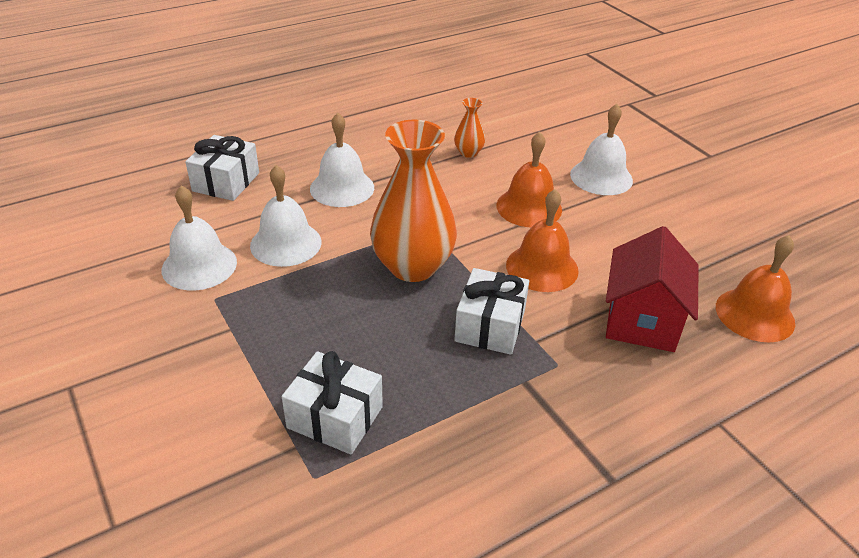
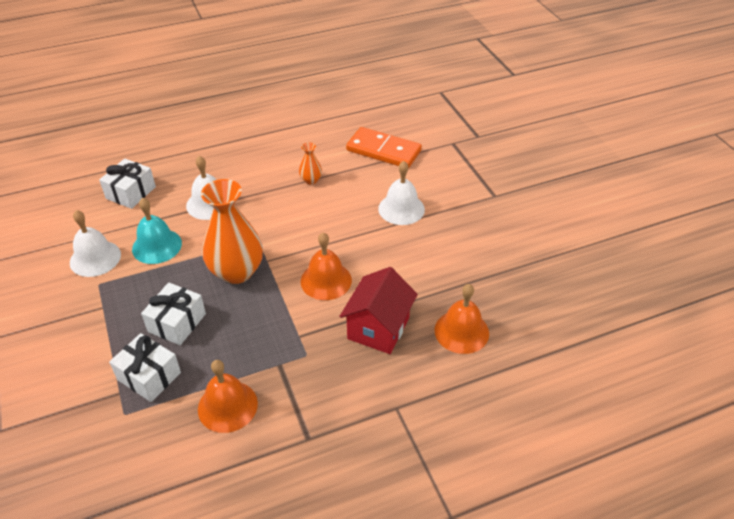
camera: 10 degrees right, 5 degrees up
(286, 243) = (157, 246): white bell -> turquoise bell
(490, 326) = (272, 322): white gift -> white gift (177, 322)
(529, 207) = (337, 230): orange bell -> orange bell (227, 406)
(547, 116) = (383, 150): none -> orange domino

